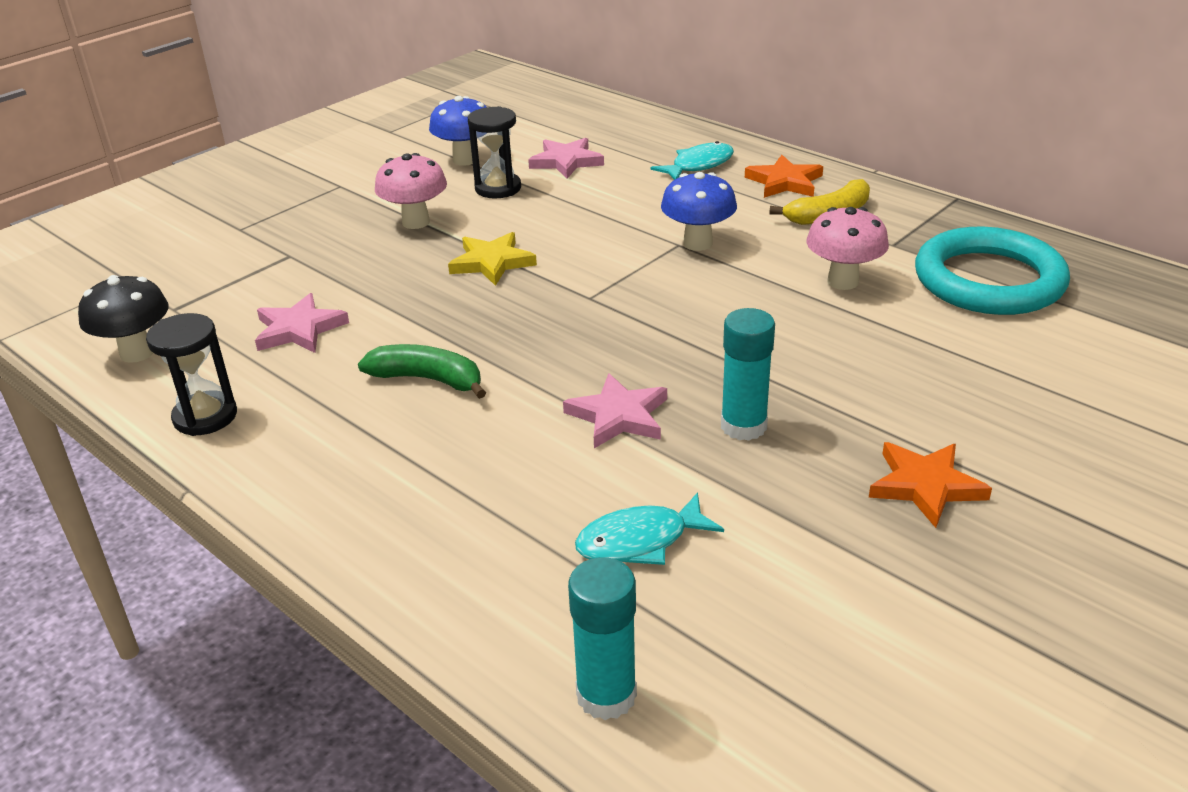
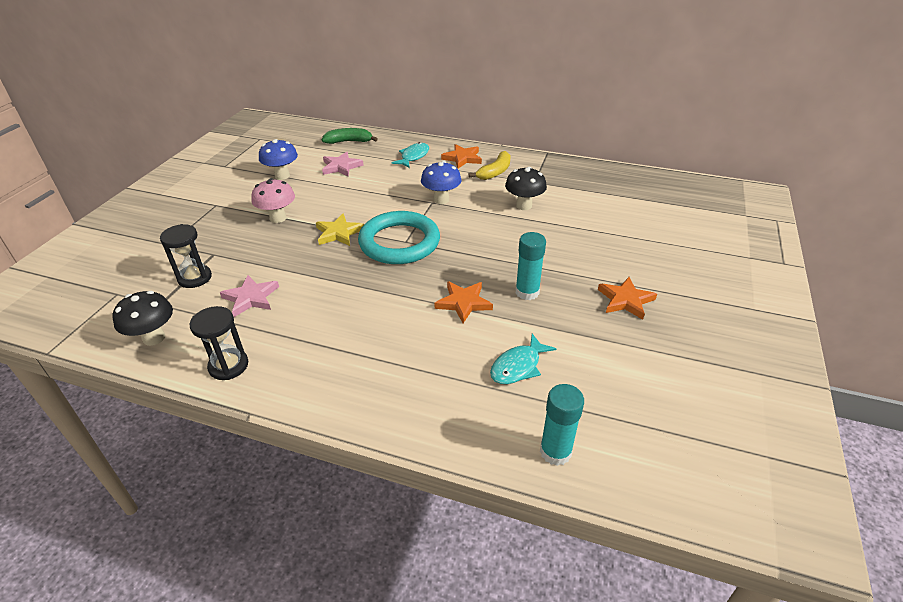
camera: 25 degrees left, 5 degrees up
(427, 379) = (348, 309): green banana -> green banana (349, 141)
(498, 188) = (313, 189): black hourglass -> black hourglass (195, 278)
(619, 416) = (463, 303): pink star -> orange star
(843, 281) = (524, 206): pink mushroom -> black mushroom
(988, 280) = (587, 191): turquoise ring -> turquoise ring (399, 242)

